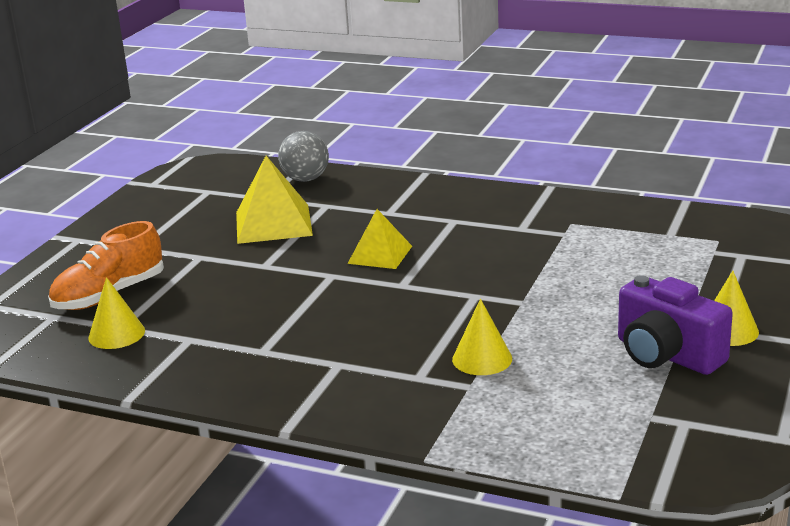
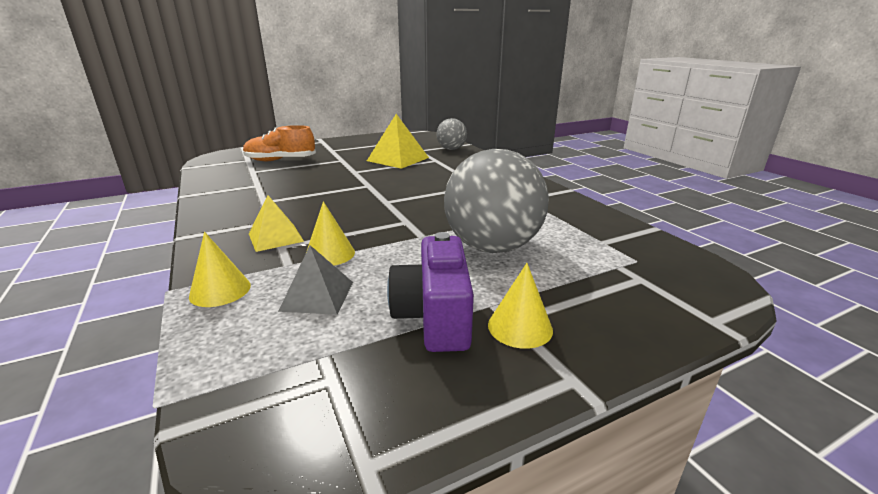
camera: 40 degrees right, 0 degrees up
(116, 334) = (244, 173): yellow cone -> yellow cone (220, 290)
(380, 254) = (409, 185): yellow pyramid -> yellow pyramid (275, 237)
(556, 391) = (317, 296): none -> grey pyramid
(599, 282) = (492, 247): none -> grey ball

